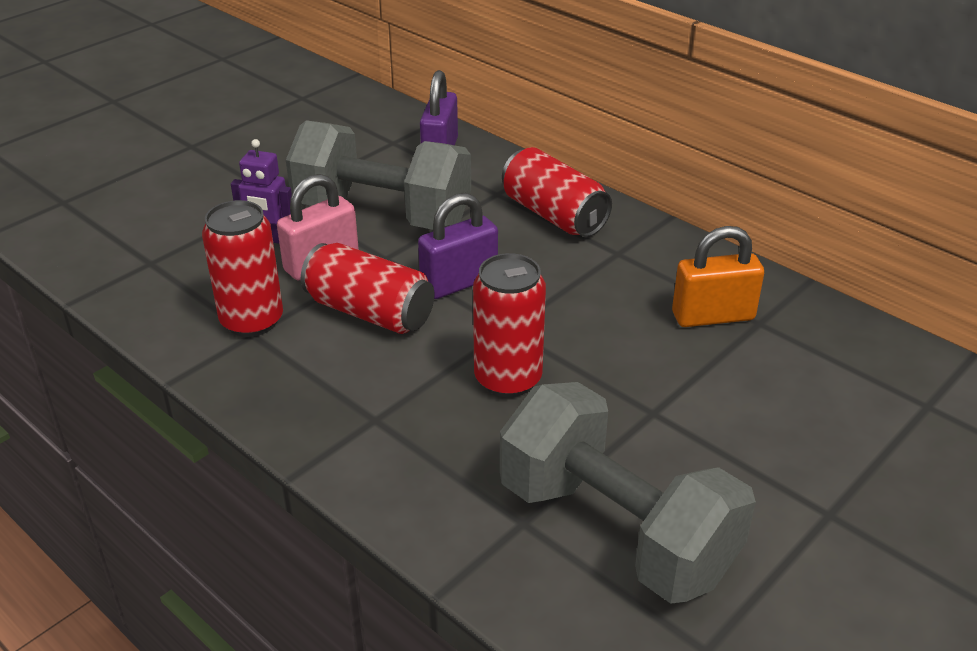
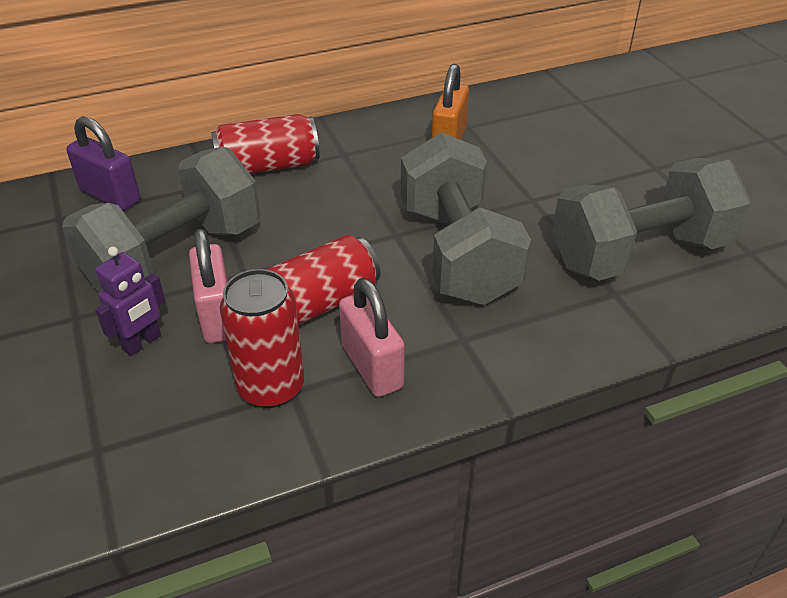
camera: 65 degrees left, 5 degrees up
(305, 370) = (371, 367): none -> pink padlock
(459, 282) = (317, 242): purple padlock -> none
(508, 379) = (457, 253): red can -> grey dumbbell

